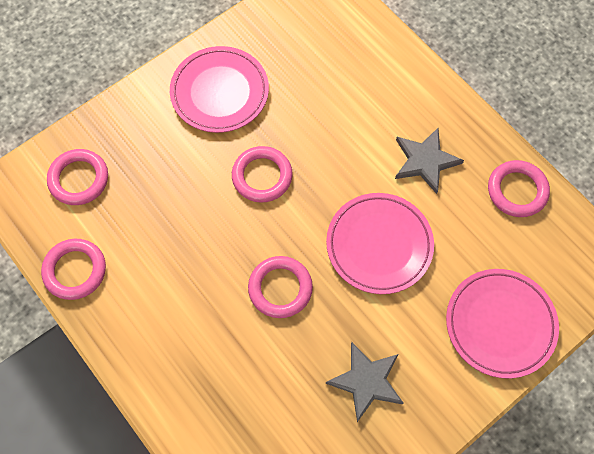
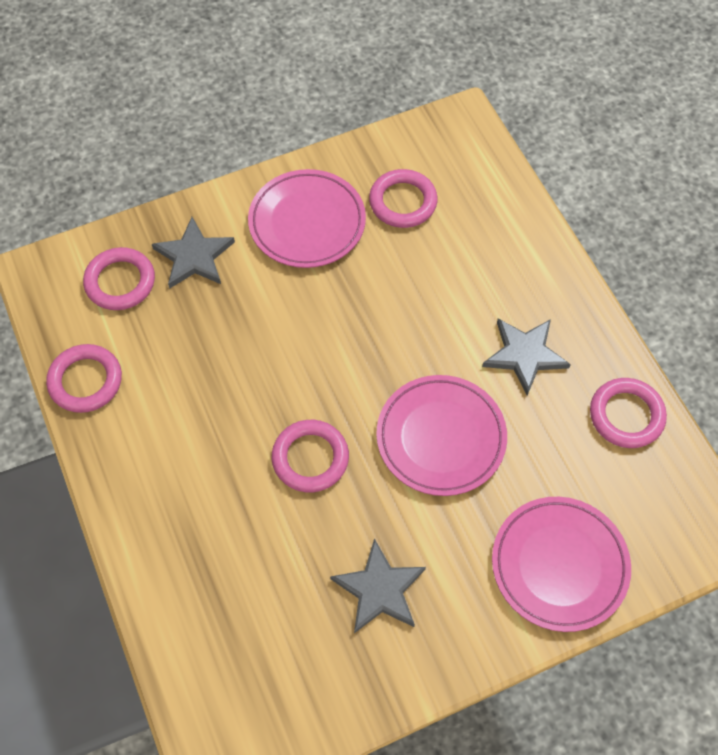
camera: 15 degrees right, 5 degrees down
(134, 142) = (194, 256): none -> grey star
(262, 176) = (327, 327): pink ring -> pink ring (403, 202)

